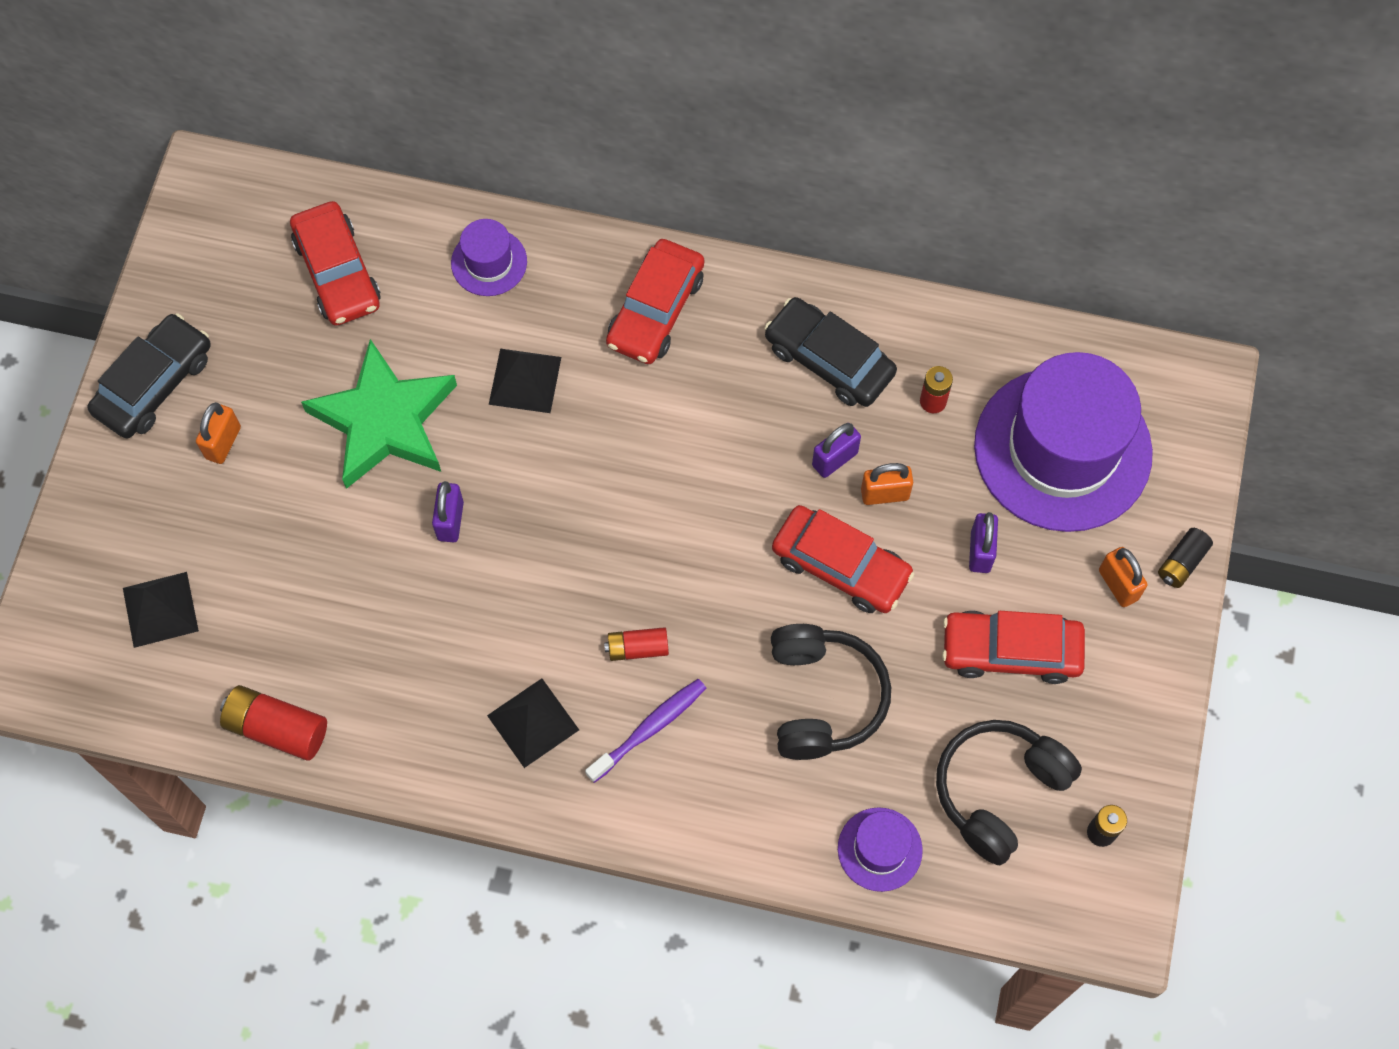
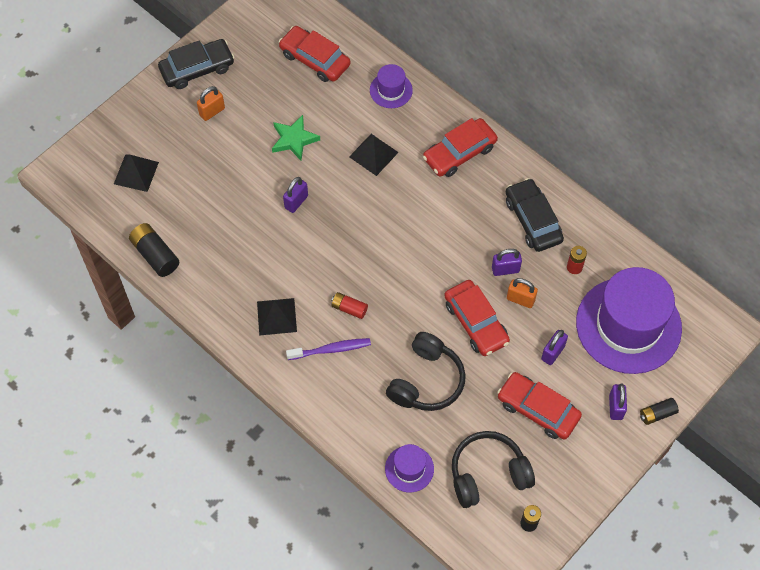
camera: 30 degrees right, 5 degrees down
(276, 728) = (155, 255): red battery -> black battery
(337, 272) = (315, 59): red car -> red car turned 120 degrees clockwise
(385, 421) = (294, 139): green star -> green star, size x0.58
(1118, 585) = (615, 407): orange padlock -> purple padlock

